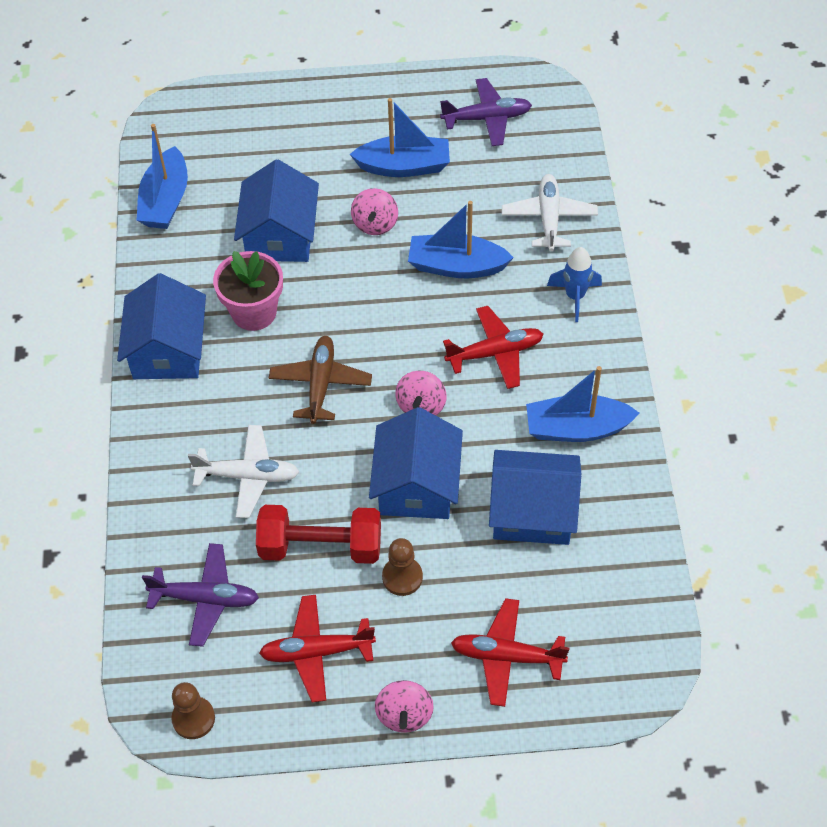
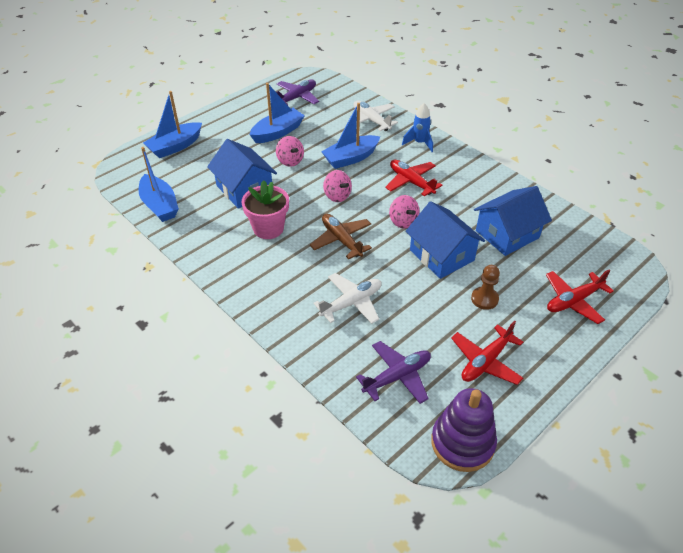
camera: 40 degrees left, 10 degrees down
(168, 350) = (238, 271): blue house -> none
(193, 718) = (462, 443): brown pawn -> purple stacking toy
(320, 547) = (428, 311): red dumbbell -> none
(404, 714) = (562, 360): pink spinning top -> pink spinning top (337, 196)
(495, 353) = (411, 182): red plane -> red plane turned 75 degrees counterclockwise
(576, 428) = (484, 191): blue boat -> blue boat (175, 146)

